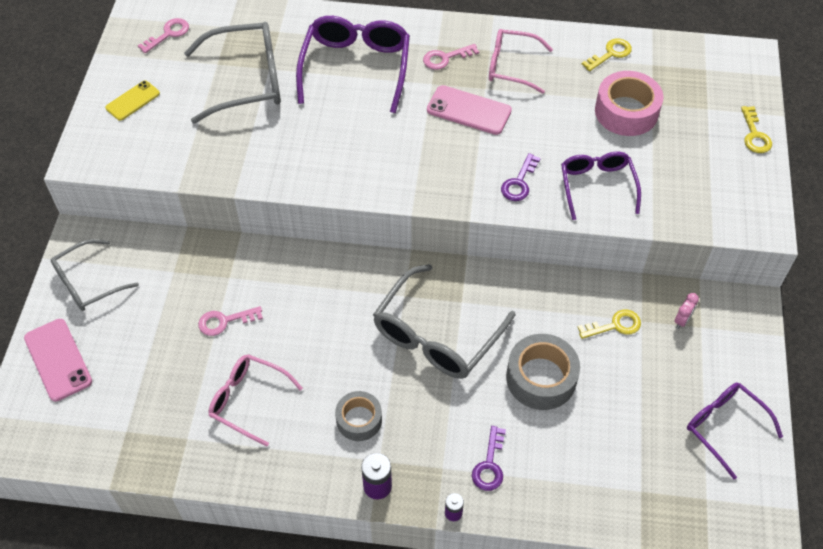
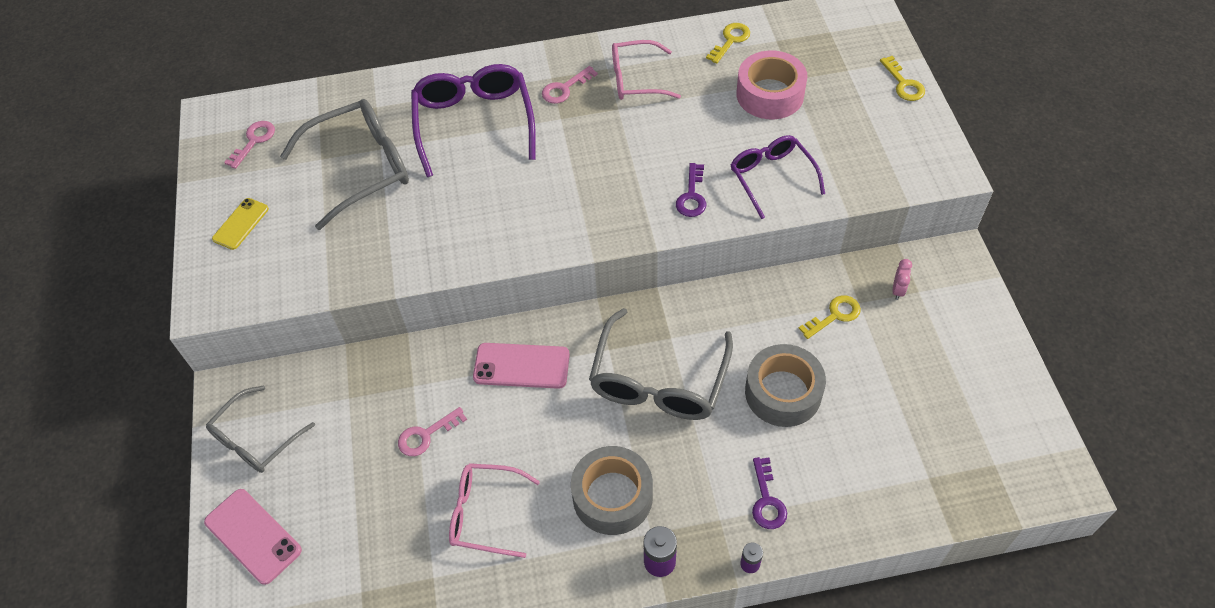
camera: 15 degrees left, 0 degrees up
(359, 420) = (612, 496): grey tape -> grey tape, size x1.57
(469, 110) = (610, 136): pink phone -> pink phone (521, 366)
(724, 427) = (982, 386): purple glasses -> none

